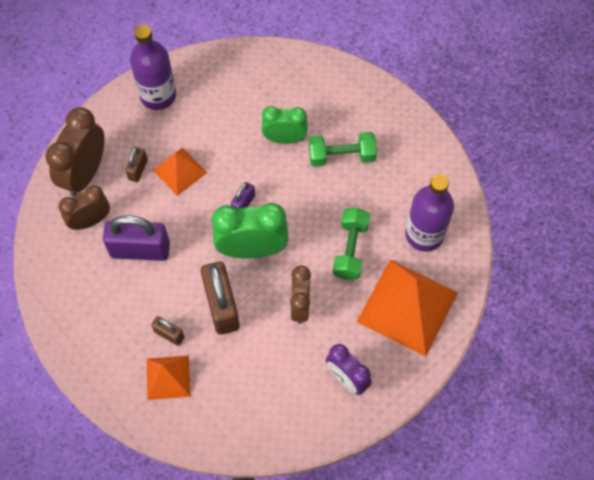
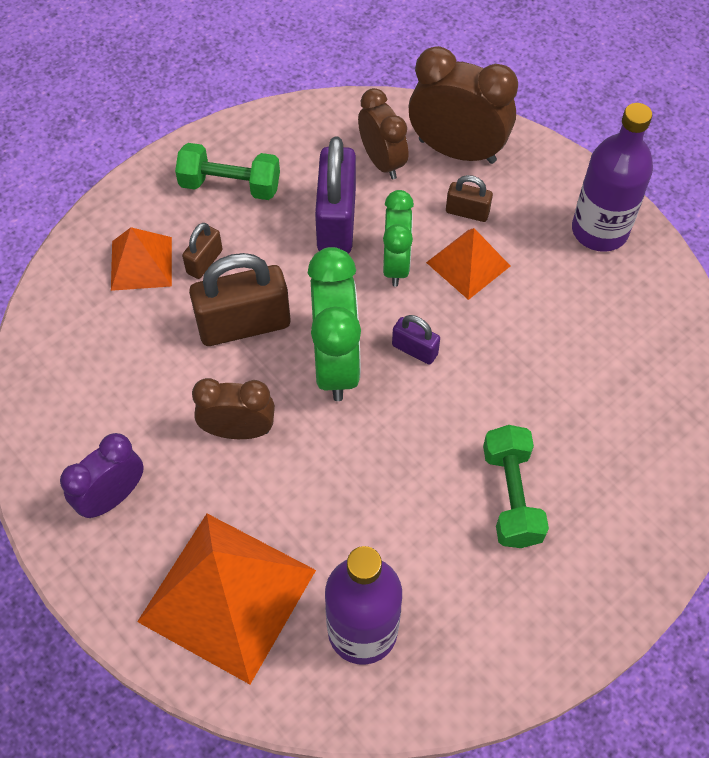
camera: 90 degrees right, 5 degrees down
(284, 139) = (538, 407): green clock -> green clock (396, 264)
(350, 249) = (334, 507): green dumbbell -> green dumbbell (230, 185)

